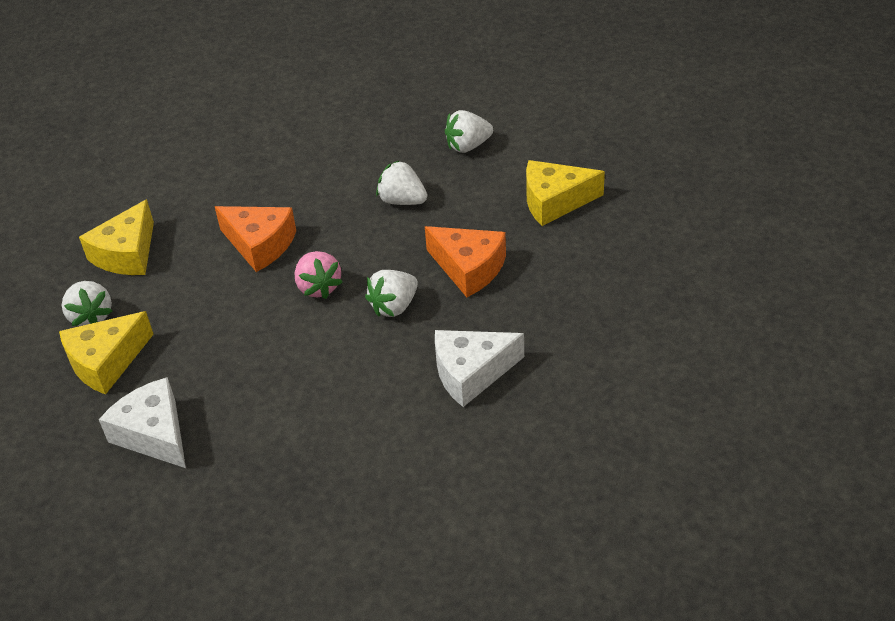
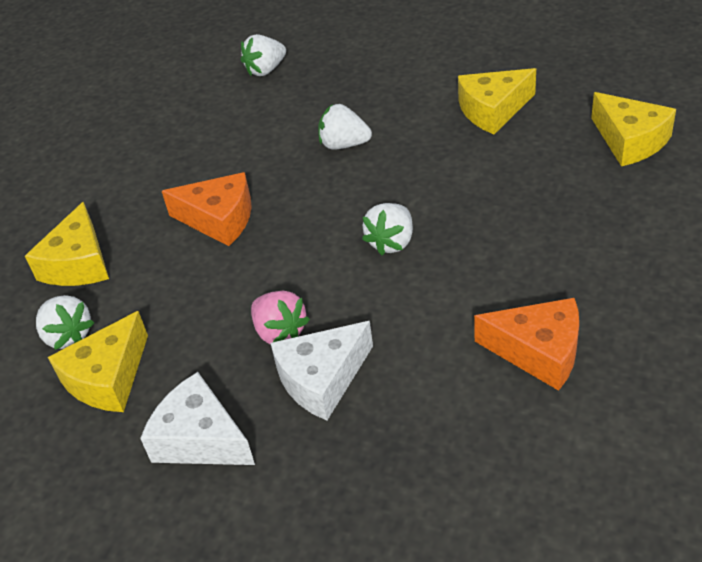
camera: 15 degrees left, 0 degrees up
(319, 287) = (303, 244): pink strawberry -> pink strawberry (280, 332)
(468, 146) = (381, 83): white strawberry -> white strawberry (266, 70)
(469, 268) = (446, 188): orange cheese -> orange cheese (538, 351)
(471, 373) = (506, 284): white cheese -> white cheese (322, 379)
(663, 266) = (630, 141): none -> yellow cheese

